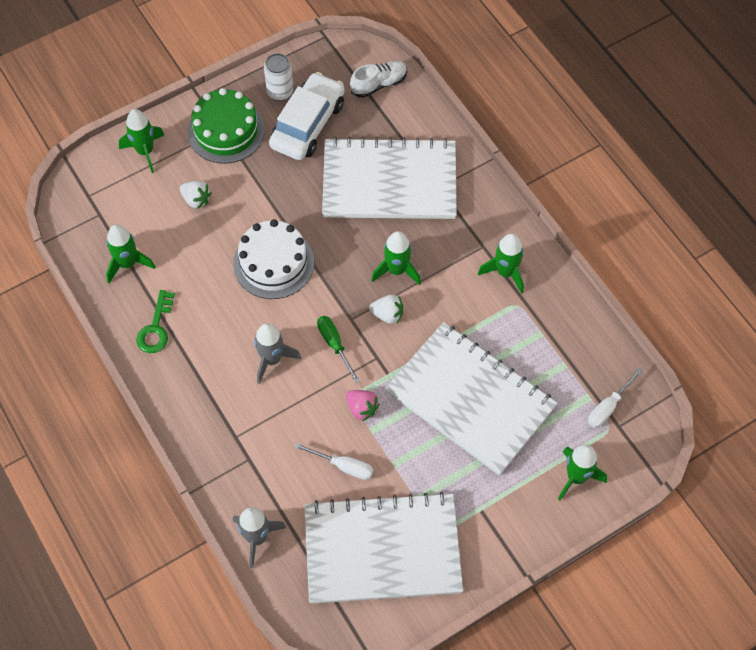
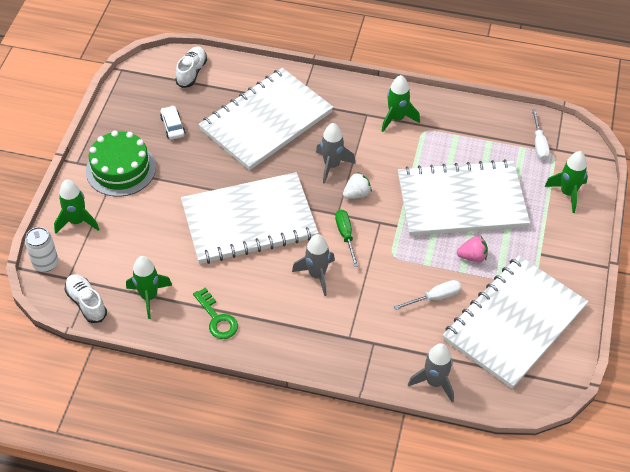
camera: 45 degrees left, 10 degrees down
(79, 229) = (86, 303): none -> white shoe
(196, 200) = (150, 223): white strawberry -> none
(273, 263) = (249, 220): white cake -> white notebook
(280, 92) = (130, 121): white can -> white can (45, 263)
(308, 124) = (173, 126): white car -> white car, size x0.47
(334, 345) = (345, 236): green screwdriver -> green screwdriver turned 60 degrees clockwise
(362, 408) = (406, 257): pink strawberry -> pink strawberry (472, 257)
(397, 270) = (332, 165): green rocket -> grey rocket

